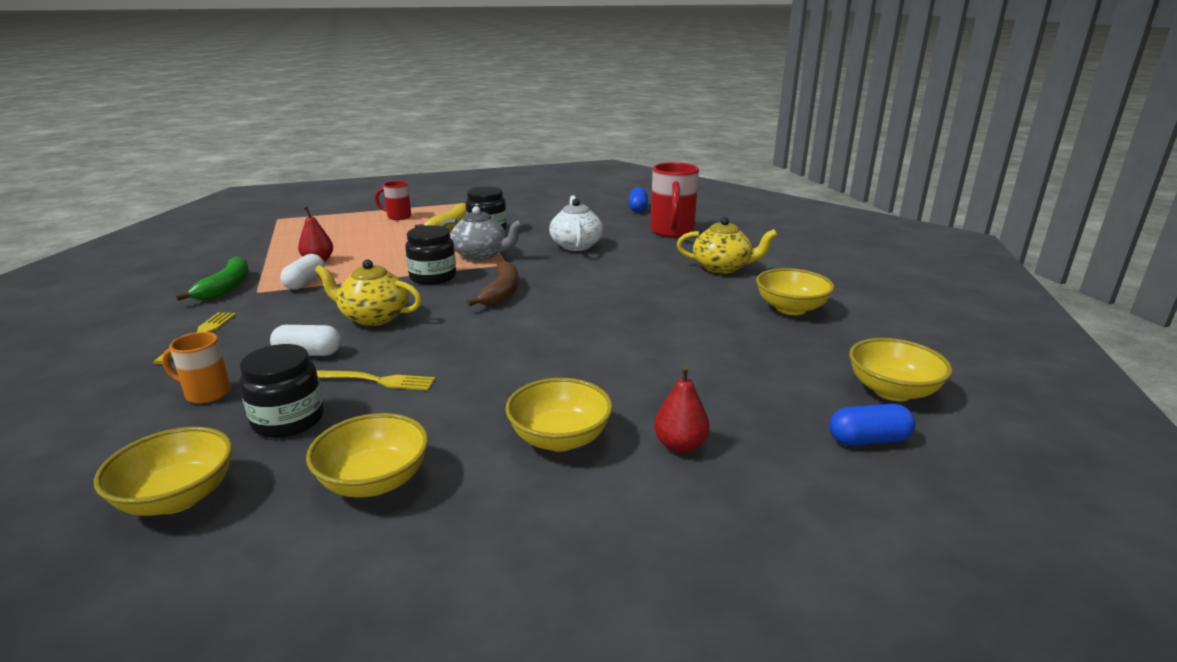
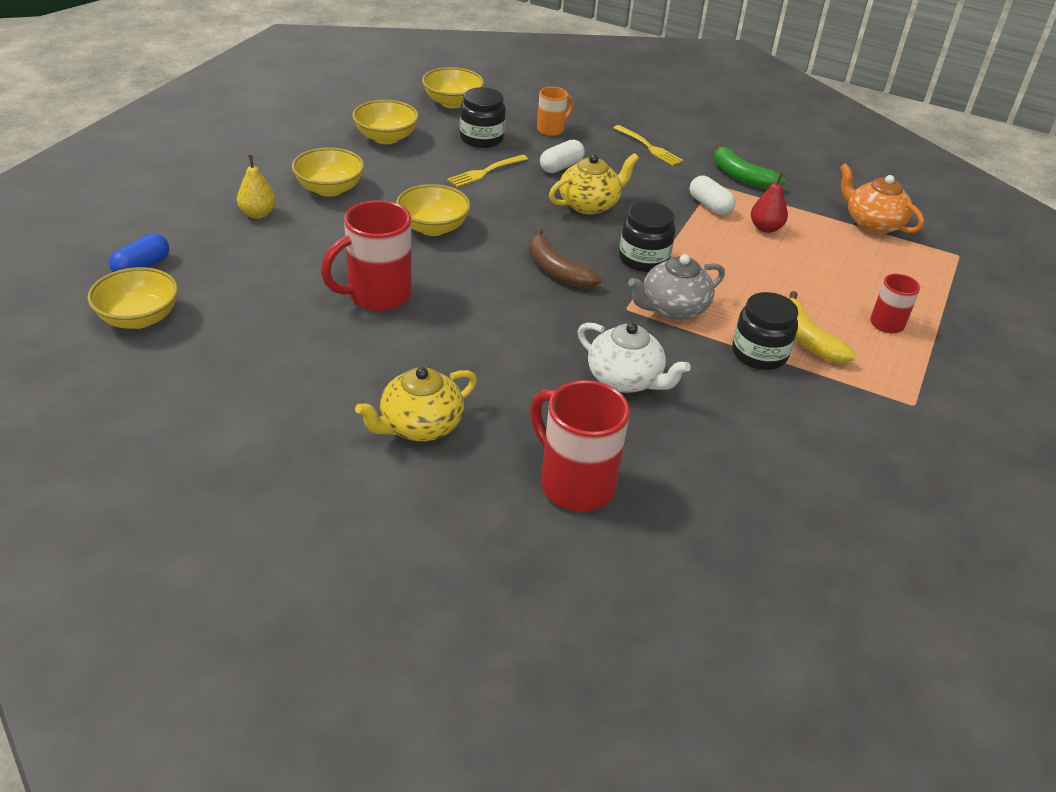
camera: 130 degrees right, 15 degrees up
(261, 240) = (872, 223): none -> orange teapot
(638, 208) = (714, 534): blue capsule -> none
(657, 328) = (376, 295): none -> red mug
(680, 445) = (258, 214): red pear -> yellow pear
(791, 308) = (285, 385): yellow bowl -> yellow bowl (433, 227)

